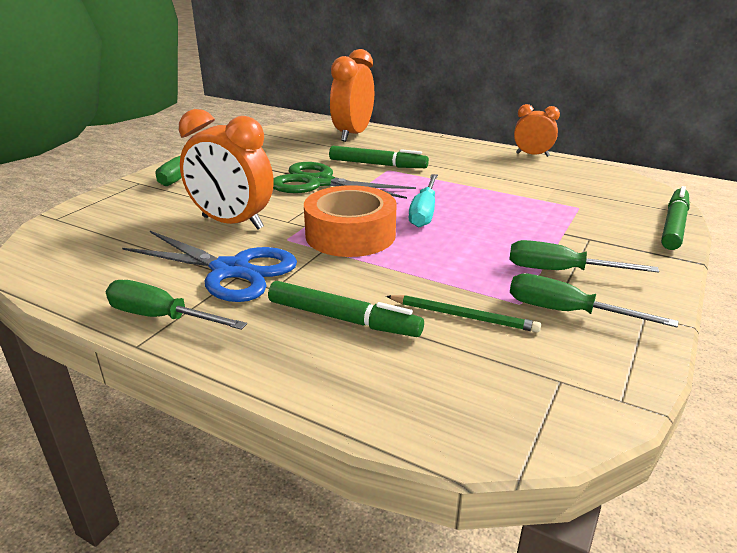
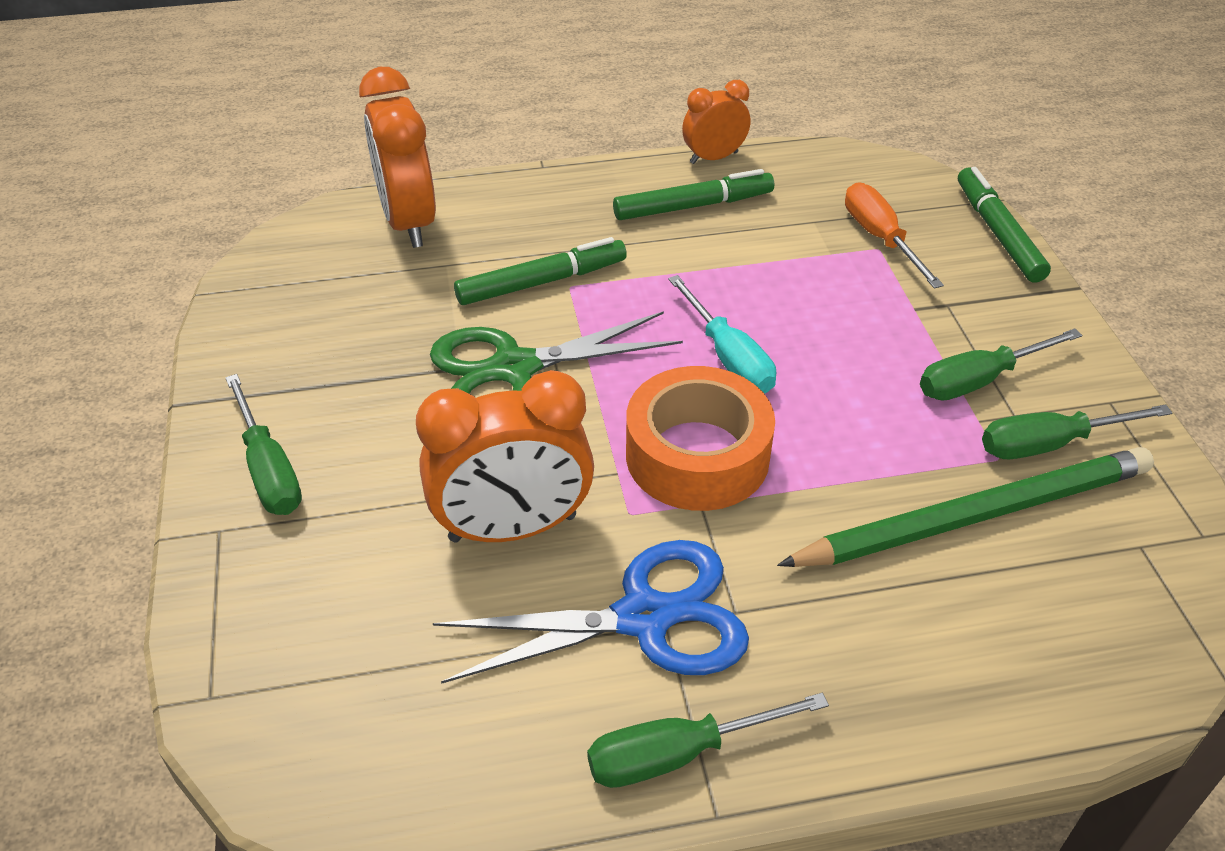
camera: 40 degrees left, 15 degrees up
(343, 319) = (873, 604): green marker -> green marker (693, 206)
(463, 316) = (974, 515): green pencil -> green pencil, size x2.00
(586, 204) = (880, 238): none -> orange screwdriver

